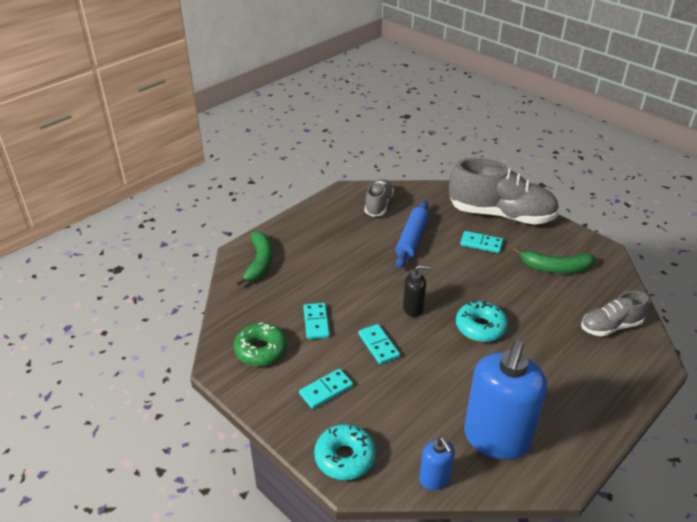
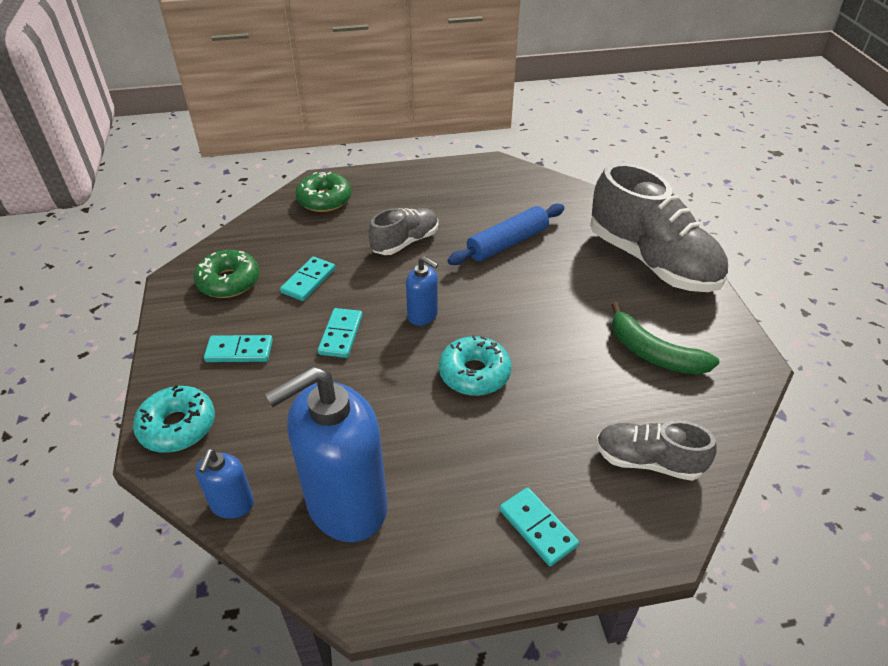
camera: 35 degrees right, 5 degrees up
(259, 263) = (324, 199): green banana -> green donut
(378, 205) = (512, 192): grey shoe -> grey shoe (405, 242)
(413, 308) = (423, 315): black soap dispenser -> blue soap dispenser
(481, 243) = (586, 282): turquoise domino -> turquoise domino (538, 528)

